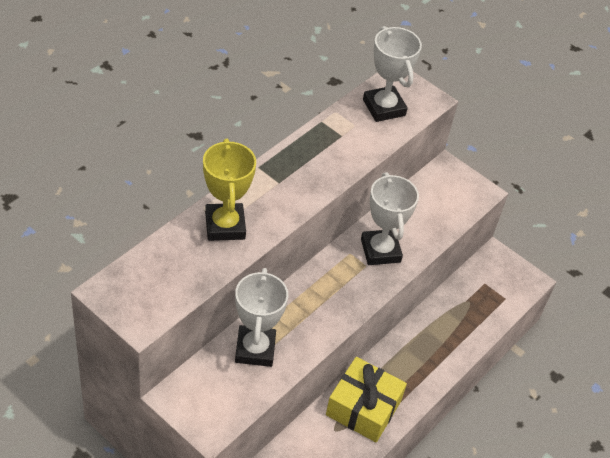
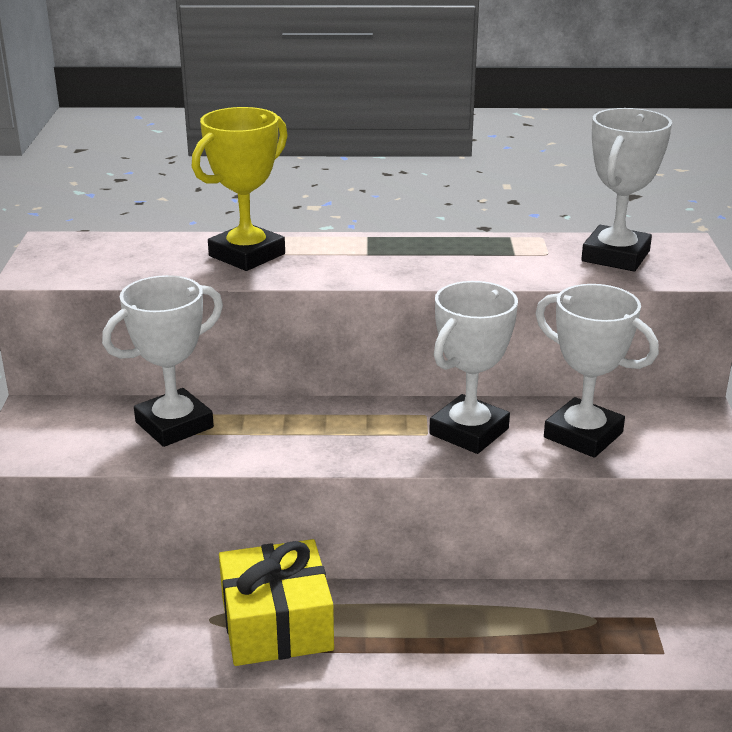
camera: 55 degrees right, 20 degrees down
(423, 217) = (583, 435): none -> white trophy

